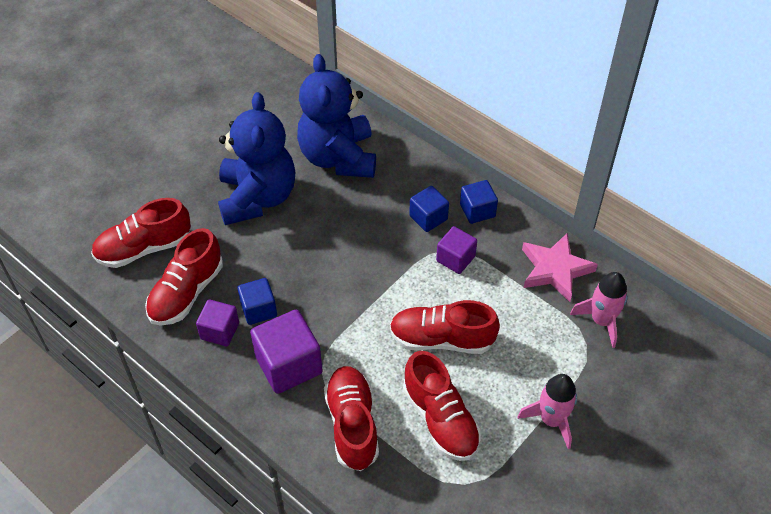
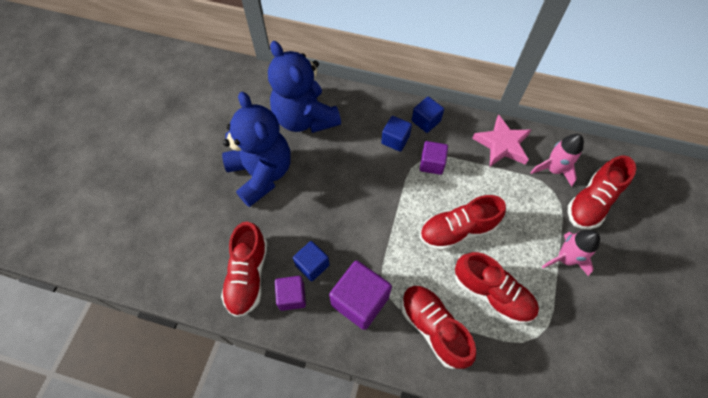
camera: 25 degrees left, 10 degrees up
(144, 248) = (193, 252): red shoe -> red shoe (591, 202)

